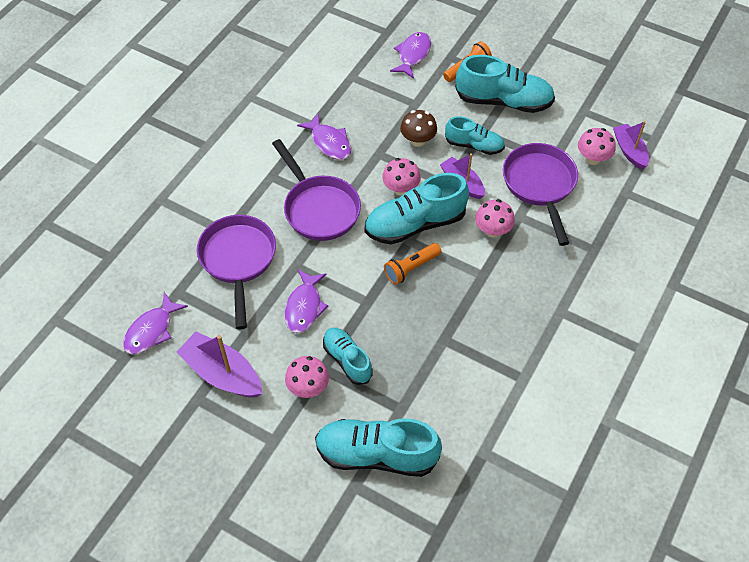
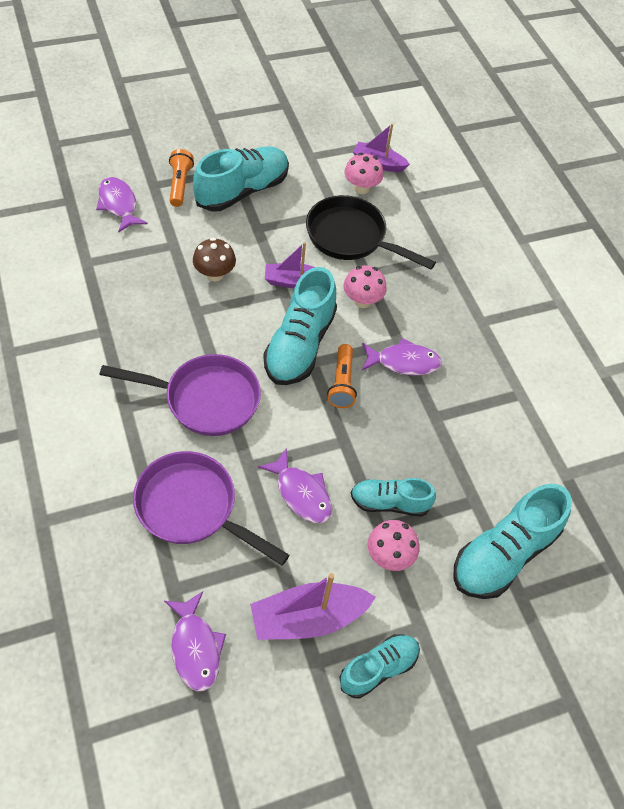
camera: 55 degrees left, 0 degrees up
(329, 142) = (141, 335): purple fish -> purple fish (403, 362)
(401, 189) = (252, 325): pink mushroom -> none
(474, 145) = (264, 244): turquoise shoe -> turquoise shoe (378, 668)
(540, 185) = (351, 237): purple pan -> black pan

